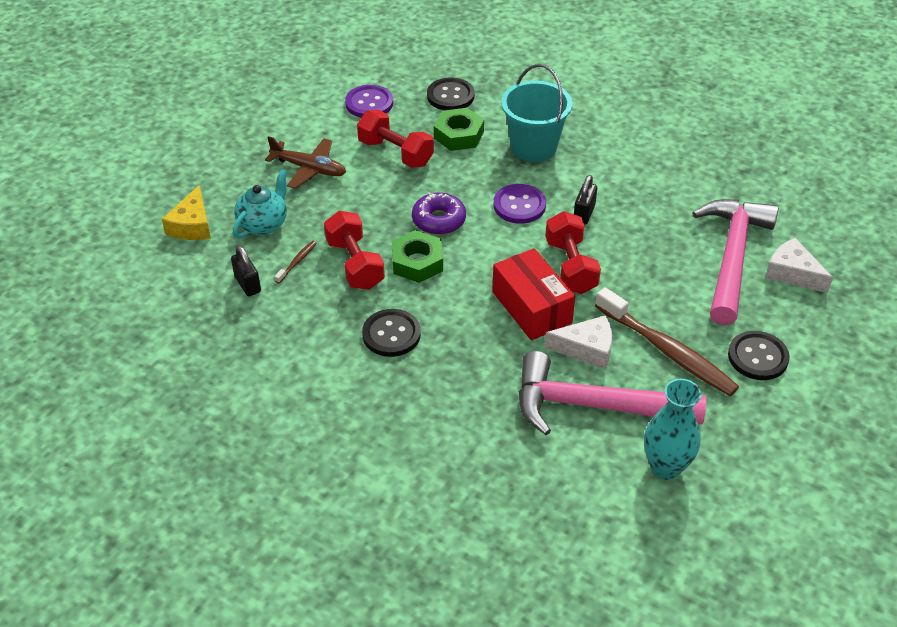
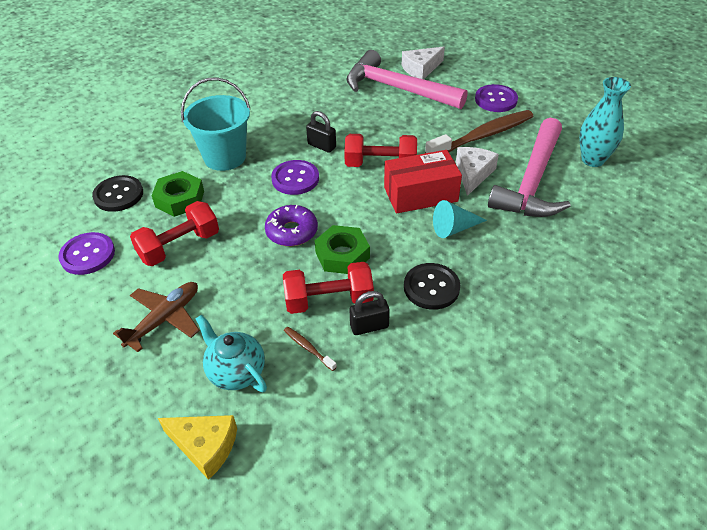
camera: 75 degrees left, 0 degrees up
(248, 284) = (327, 397): black padlock -> black padlock (369, 326)
(485, 342) = (454, 228): none -> turquoise cone
(758, 357) = (496, 100): black button -> purple button

